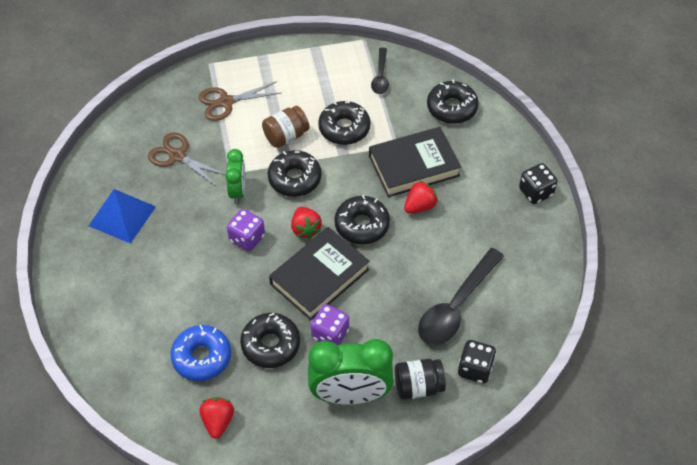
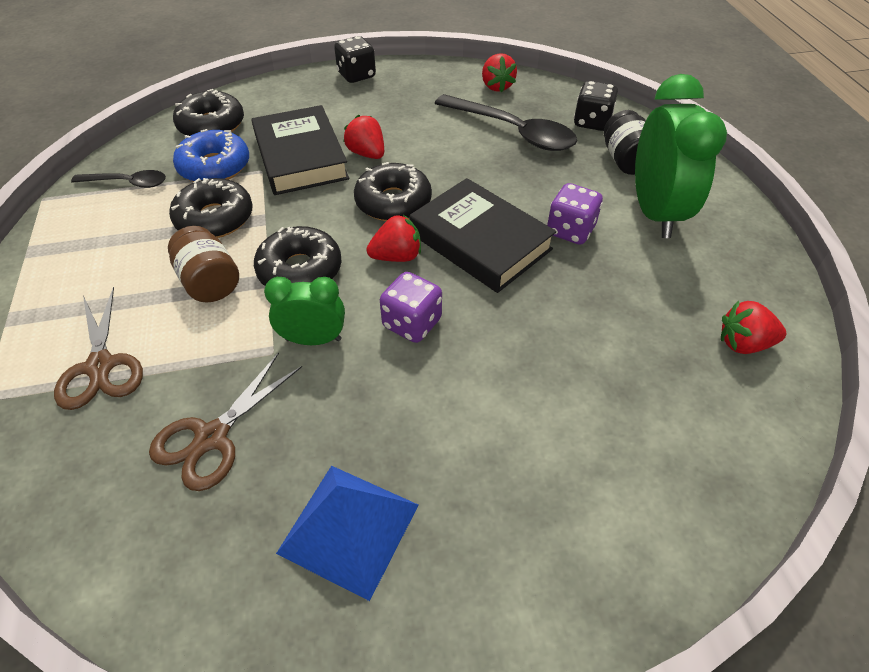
camera: 90 degrees left, 5 degrees down
(202, 357) = (641, 370): blue donut -> blue donut (215, 167)
(270, 344) = (600, 289): black donut -> none
(529, 298) = (496, 86): none -> red strawberry

